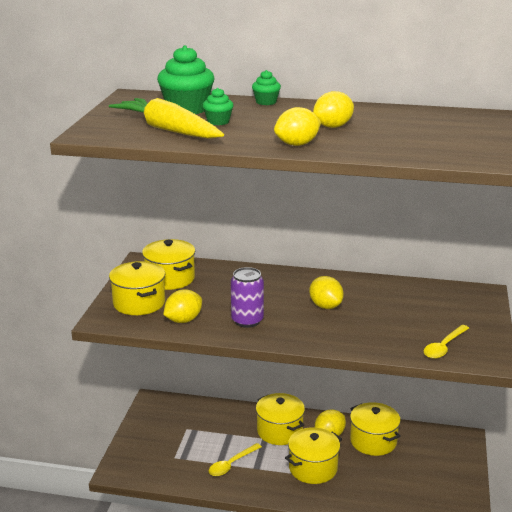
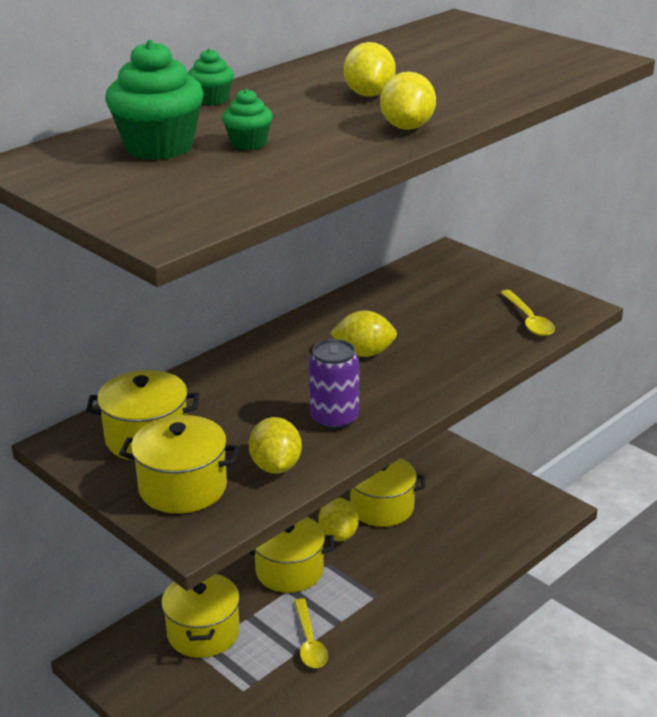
camera: 55 degrees left, 5 degrees up
(168, 130) = (233, 178): yellow carrot -> none
(313, 468) = (382, 576): yellow pot -> yellow pot (203, 633)

